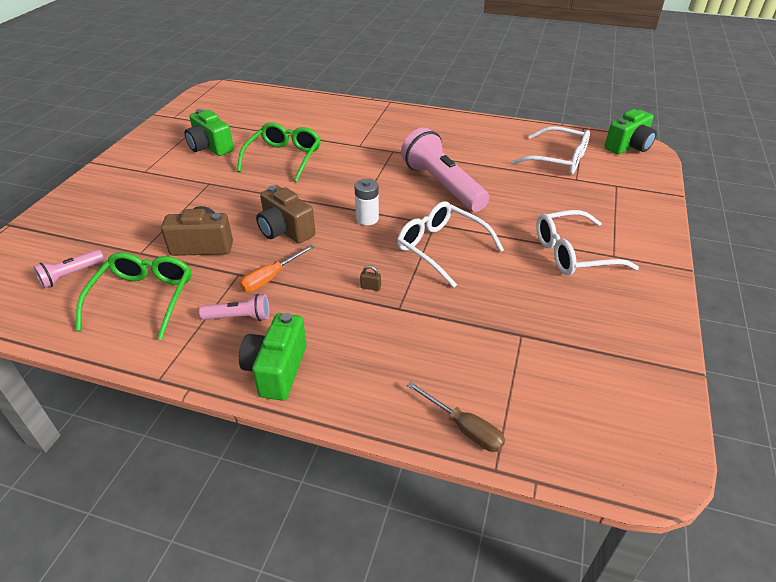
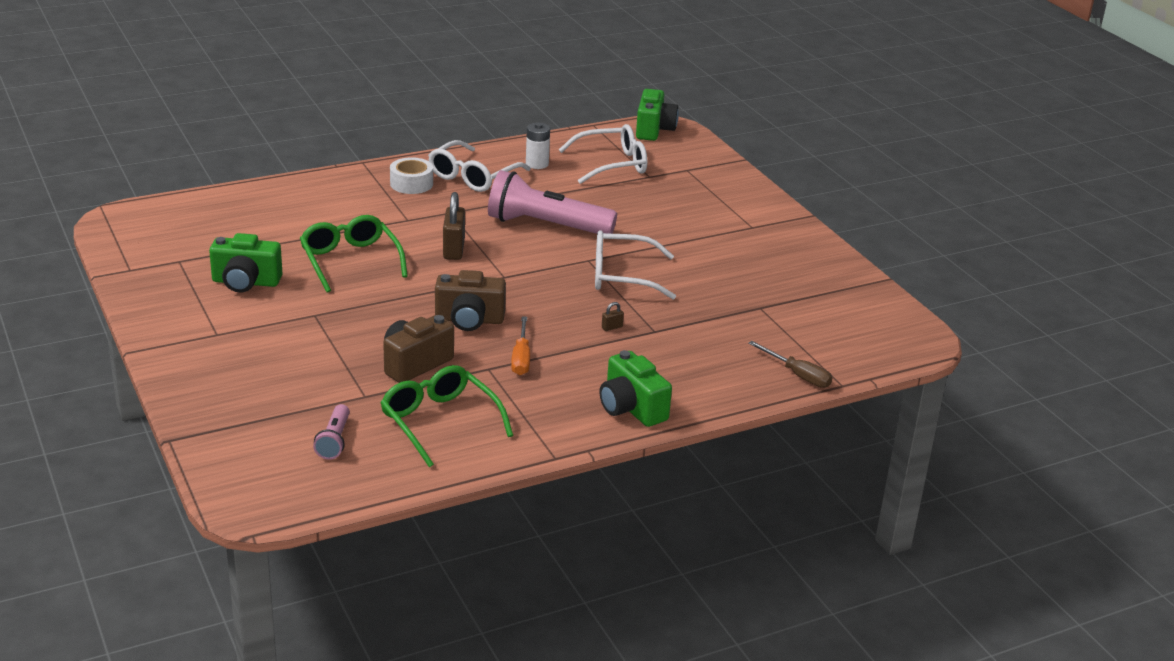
camera: 45 degrees left, 10 degrees down
(239, 317) = (545, 394): pink flashlight -> none
(355, 176) = (454, 249): none -> brown padlock
(367, 219) = (525, 280): white battery -> white battery (537, 164)
(397, 124) = (411, 184): none -> white tape
(464, 428) = (798, 375): brown screwdriver -> brown screwdriver turned 45 degrees clockwise
(573, 253) = (723, 237): white glasses -> white glasses (473, 176)

